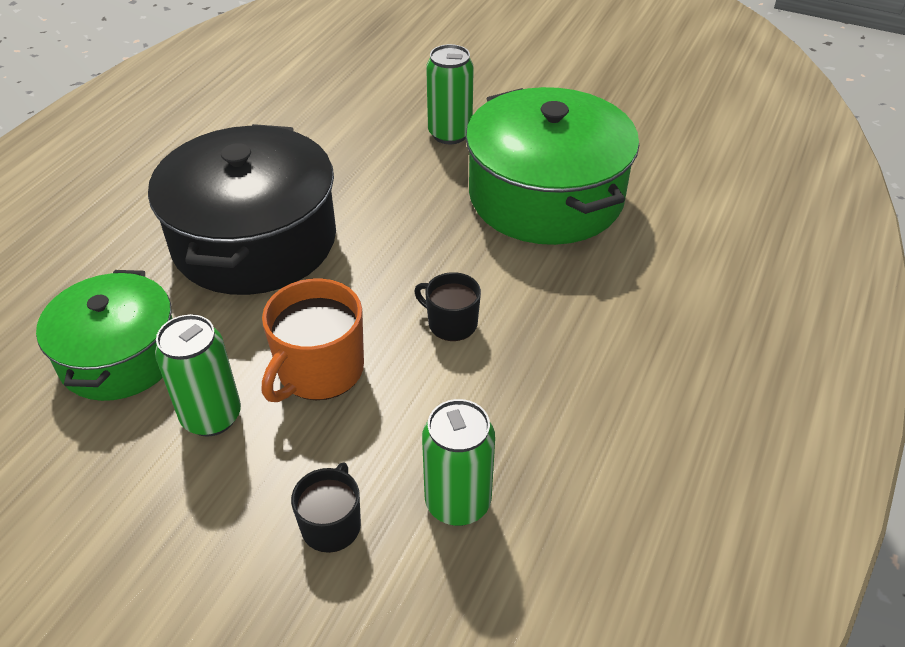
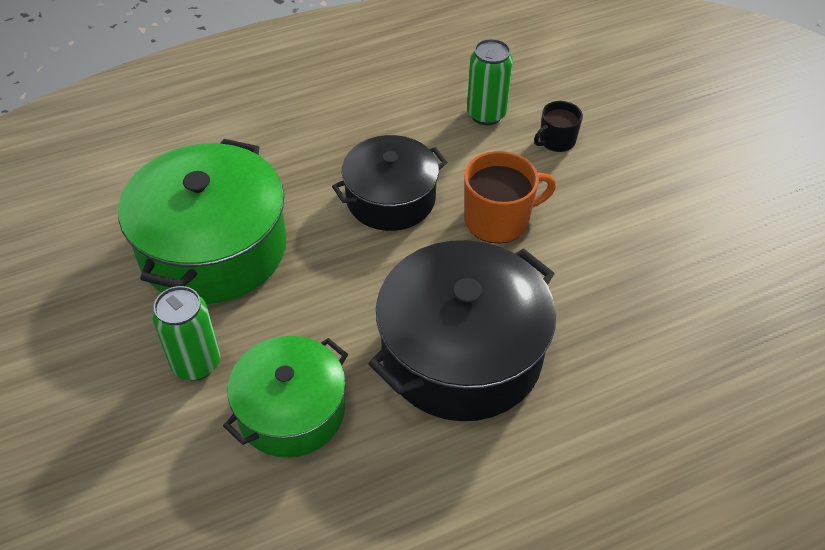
camera: 140 degrees left, 5 degrees up
(120, 356) = (623, 310): green pot -> green pot (291, 411)
(211, 417) = (584, 231): green can -> none
(451, 323) = (390, 199): black mug -> black pot

